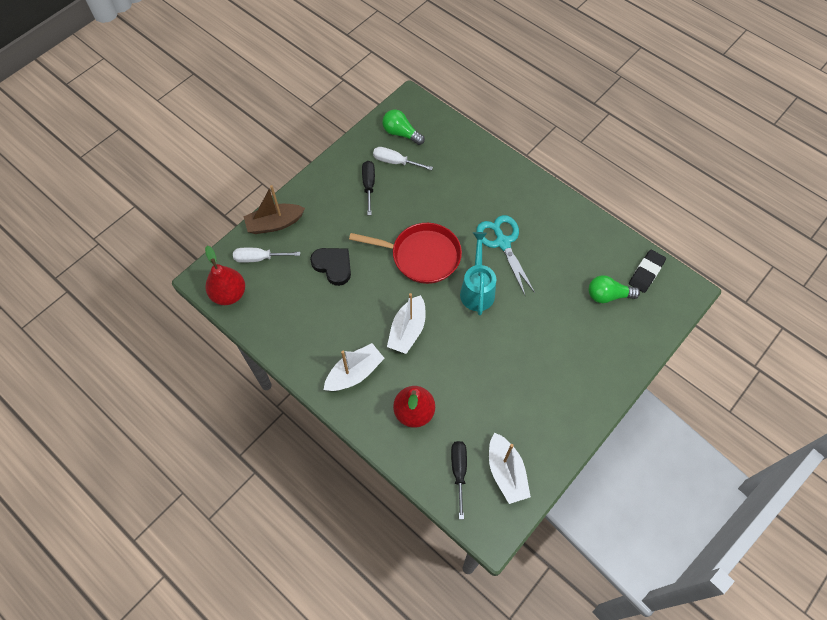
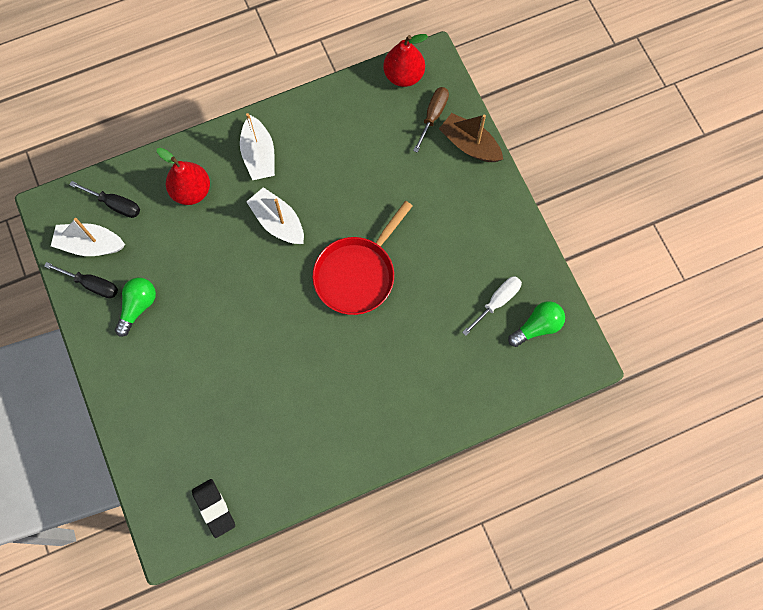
camera: 115 degrees right, 10 degrees up
(259, 258) = (433, 116): white screwdriver -> brown screwdriver
(275, 224) = (469, 145): brown boat -> brown boat turned 60 degrees counterclockwise
(333, 266) = (389, 182): black heart -> none
(369, 186) = (476, 258): black screwdriver -> black screwdriver (92, 284)
(477, 290) = (288, 311): turquoise watering can -> none
(503, 242) = (331, 368): turquoise scissors -> none
(608, 295) = (210, 447): green light bulb -> green light bulb (138, 307)

